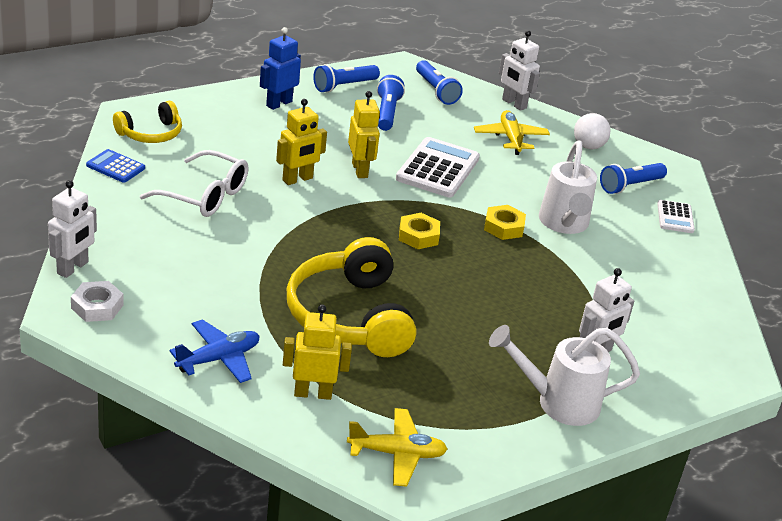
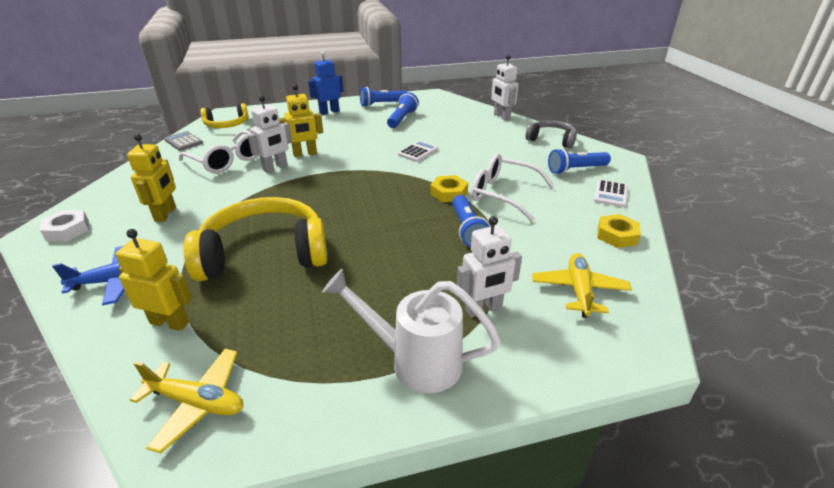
camera: 20 degrees right, 0 degrees up
(73, 268) = (82, 201): white robot -> white robot (275, 168)
(115, 167) = (183, 141): blue calculator -> grey calculator
(350, 316) = (264, 254): yellow headphones -> yellow headphones turned 75 degrees clockwise
(360, 170) = (357, 150): yellow robot -> yellow robot (166, 214)
(418, 236) = (371, 195): yellow nut -> yellow nut (617, 235)
(436, 91) = (447, 108): blue flashlight -> blue flashlight (467, 229)
(437, 169) = (418, 152): white calculator -> white calculator, size x0.55
(510, 138) = (488, 136): yellow plane -> yellow plane (579, 290)
(564, 225) = (503, 194): white watering can -> white glasses
(589, 142) = (551, 140): white light bulb -> grey headphones

